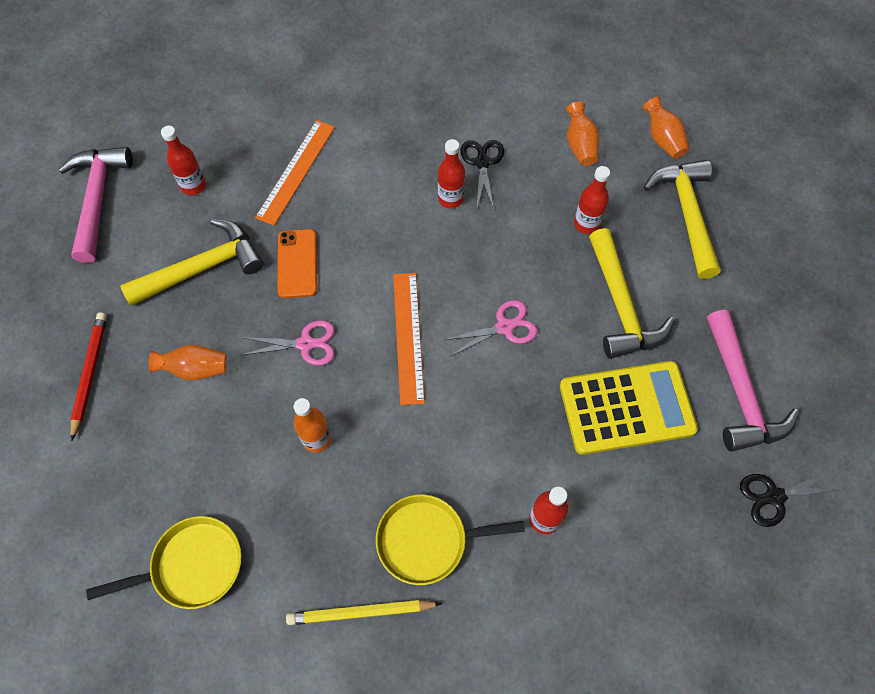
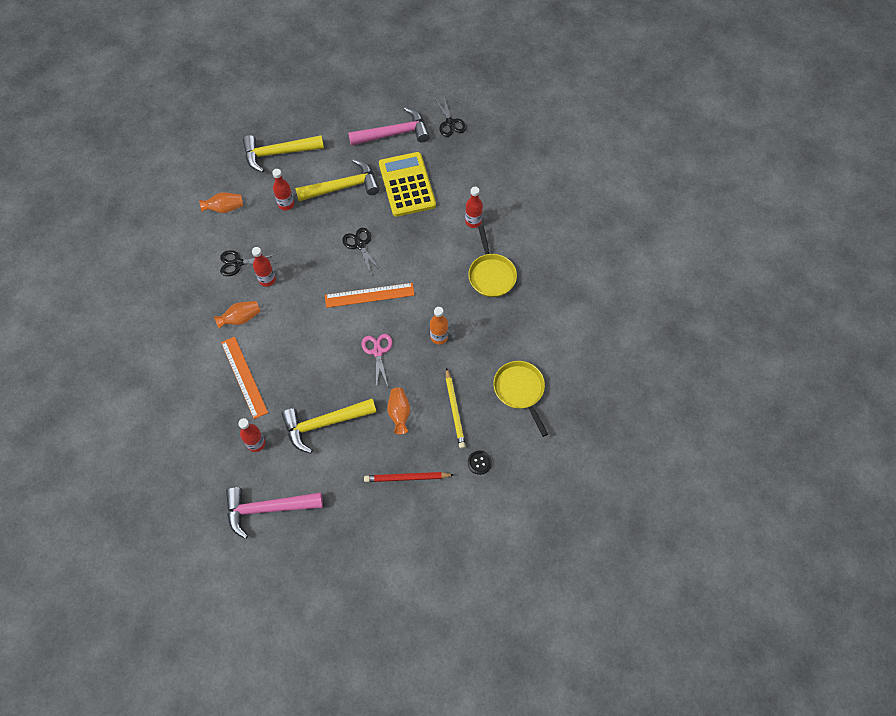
camera: 95 degrees left, 0 degrees up
(83, 483) = (479, 462): none -> black button
(202, 268) = (324, 423): yellow hammer -> yellow hammer turned 75 degrees counterclockwise
(296, 171) = (244, 377): orange ruler -> orange ruler turned 45 degrees clockwise
(297, 263) = (319, 365): orange phone -> none
(360, 612) = (533, 303): yellow pencil -> yellow pencil (455, 410)
(505, 327) = (360, 245): pink scissors -> black scissors
(662, 139) = (221, 164): orange vase -> orange vase (240, 319)

